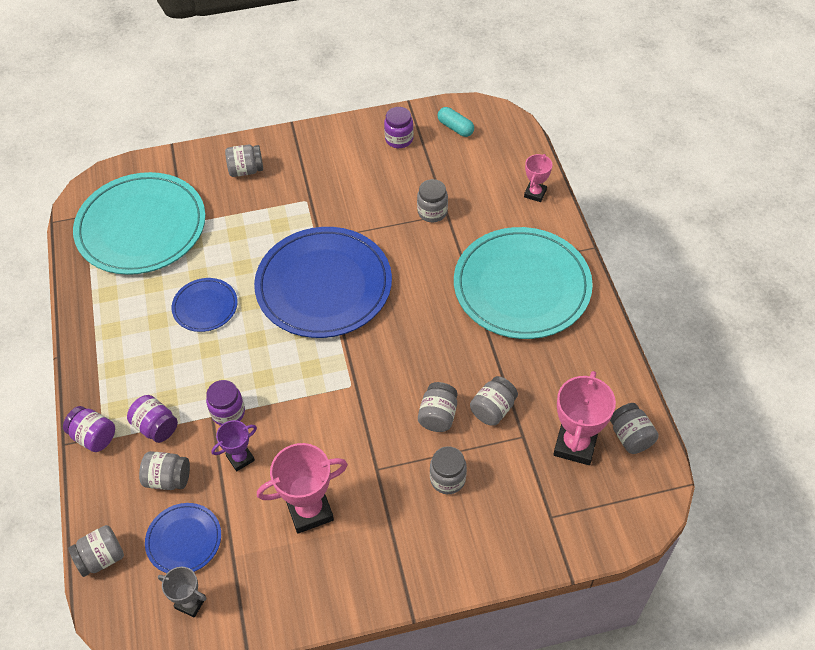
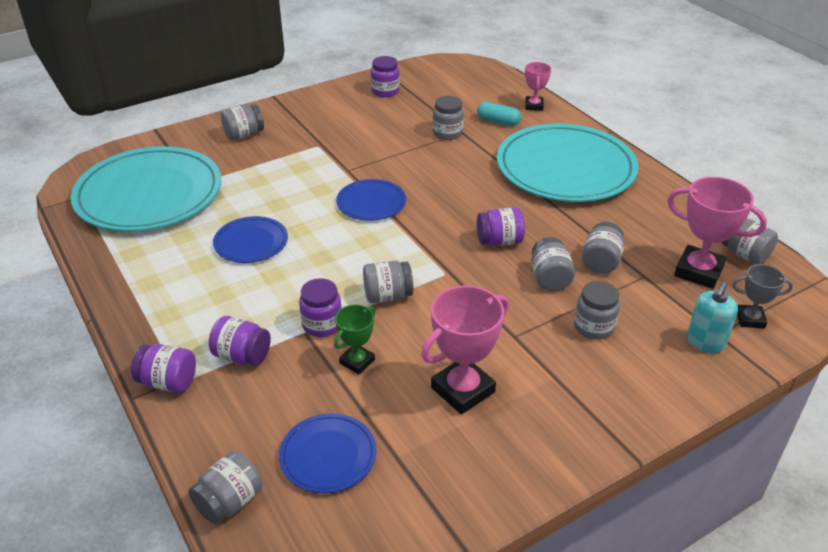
camera: 20 degrees left, 15 degrees down
(168, 479) = (279, 400): grey jar -> grey jar (387, 296)
(190, 603) = (368, 518): grey trophy -> grey trophy (750, 319)
(240, 458) = (357, 361): purple trophy -> green trophy
(324, 285) = (371, 203): blue plate -> blue plate, size x0.47
(415, 361) = (499, 241): none -> purple jar
(455, 128) = (433, 76): turquoise capsule -> turquoise capsule (498, 121)
(534, 523) = (705, 342): none -> turquoise soap dispenser
(575, 445) = (698, 271): pink trophy -> pink trophy turned 60 degrees counterclockwise

